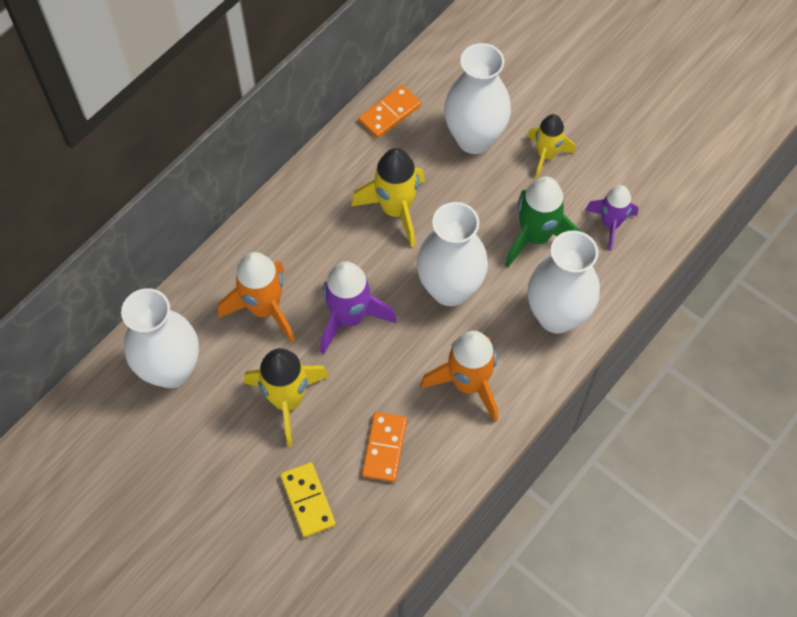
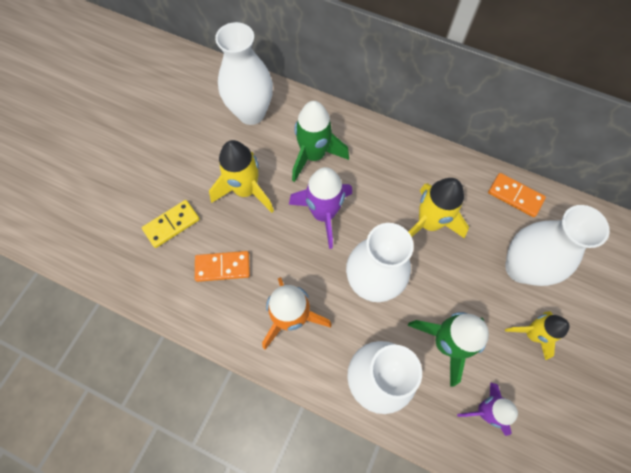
camera: 75 degrees right, 5 degrees up
(264, 309) = (314, 155): orange rocket -> green rocket

